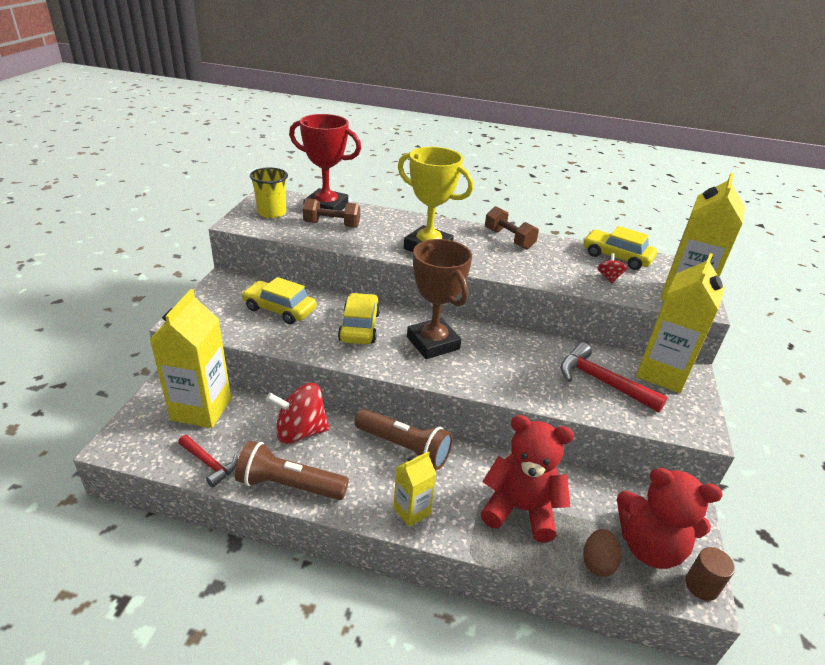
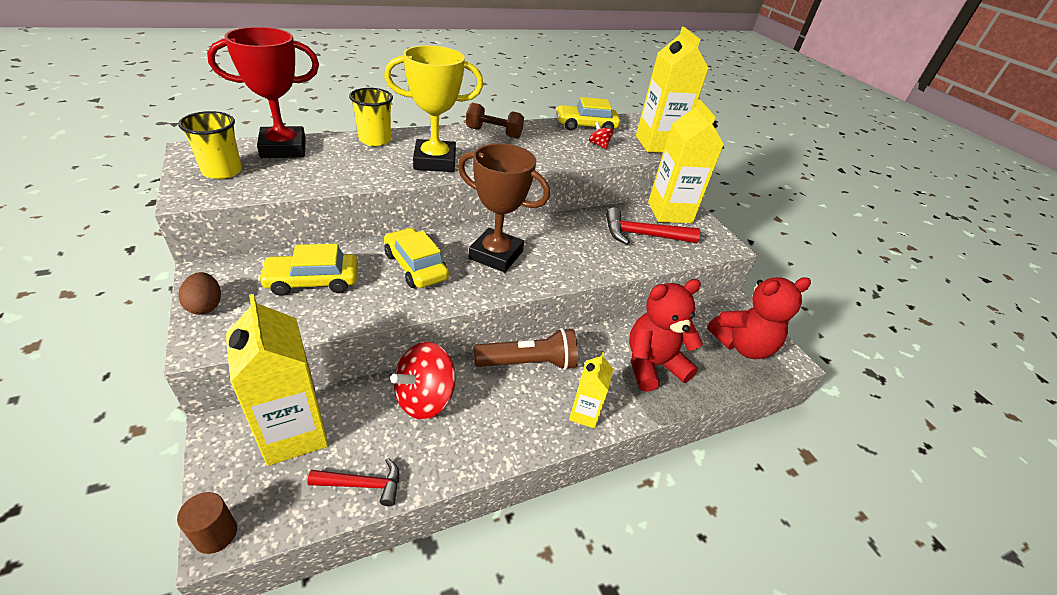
camera: 40 degrees left, 5 degrees up
(289, 485) = (464, 455): brown flashlight -> none
(332, 225) = (311, 165): brown dumbbell -> none
(398, 218) = (375, 140): none -> yellow cup
(597, 562) = (727, 375): brown egg -> brown egg (205, 306)
(701, 586) = (787, 355): brown cylinder -> brown cylinder (216, 534)

